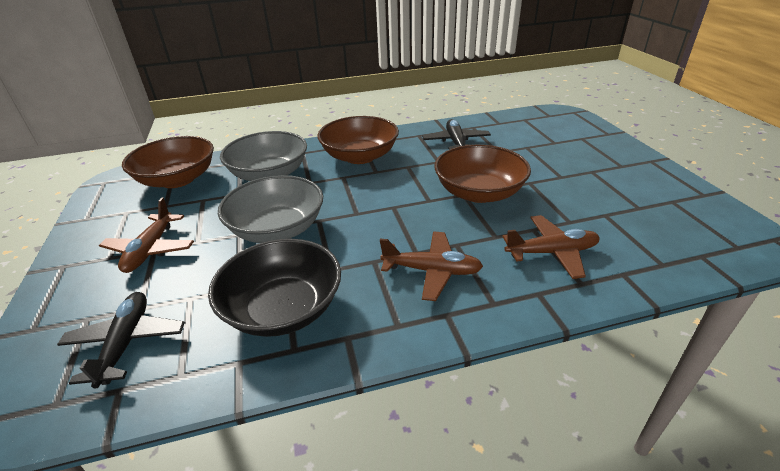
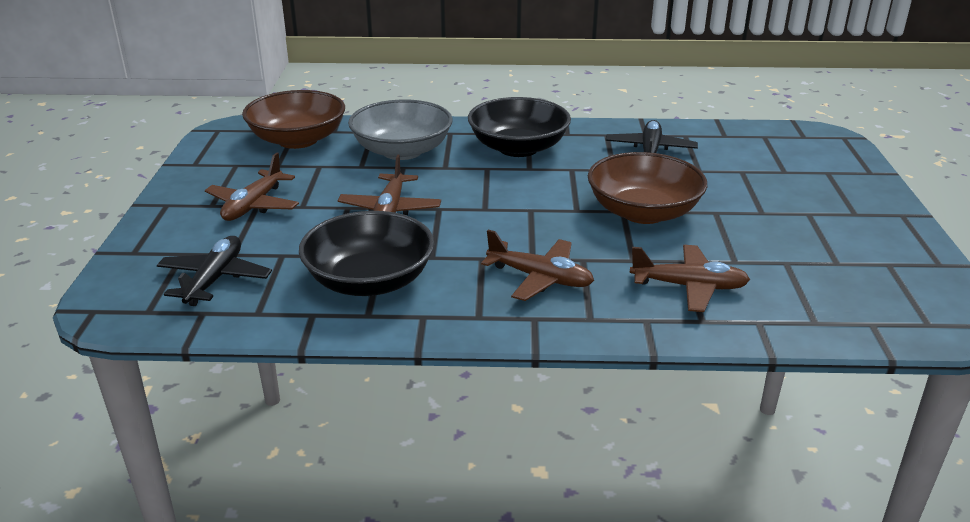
camera: 15 degrees right, 5 degrees down
(277, 229) = (390, 209): grey bowl -> brown plane
(360, 156) = (518, 148): brown bowl -> black bowl

